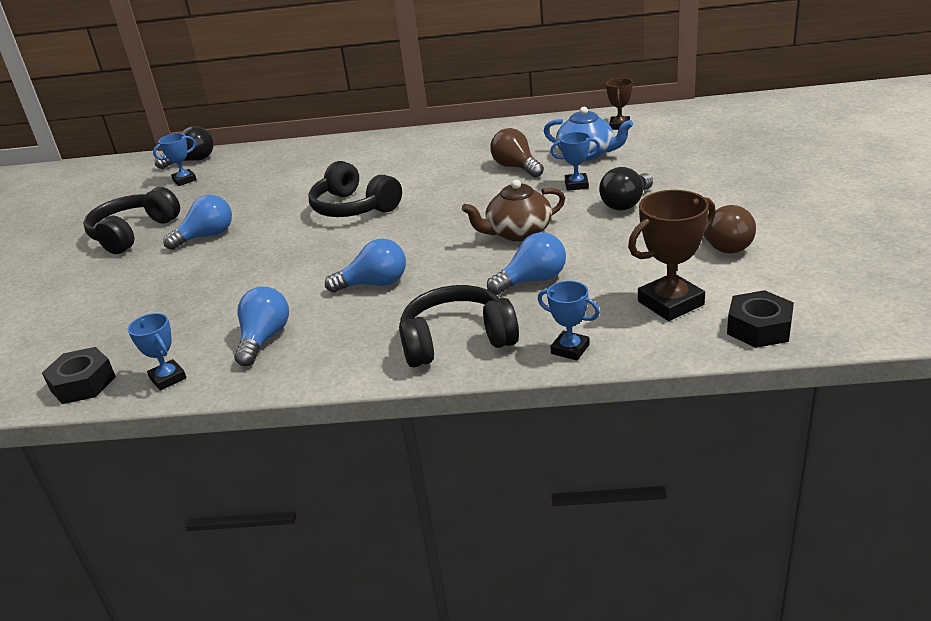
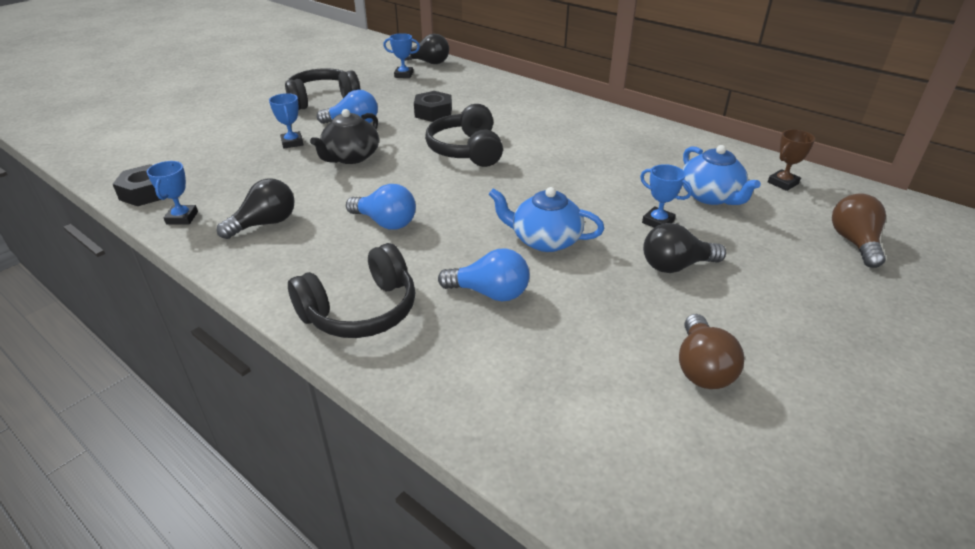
camera: 35 degrees right, 5 degrees up
(254, 259) = (351, 157): none -> black teapot
(264, 339) = (265, 224): blue light bulb -> black light bulb
(457, 341) = (360, 310): black headphones -> black headphones turned 120 degrees clockwise
(516, 167) = (631, 178): brown light bulb -> brown light bulb (854, 242)
(518, 233) = (544, 240): brown teapot -> blue teapot
(570, 349) = (420, 381): blue trophy -> blue trophy (292, 143)
(670, 303) = (565, 397): brown trophy -> none
(759, 328) = (606, 491): black nut -> black nut (433, 113)

